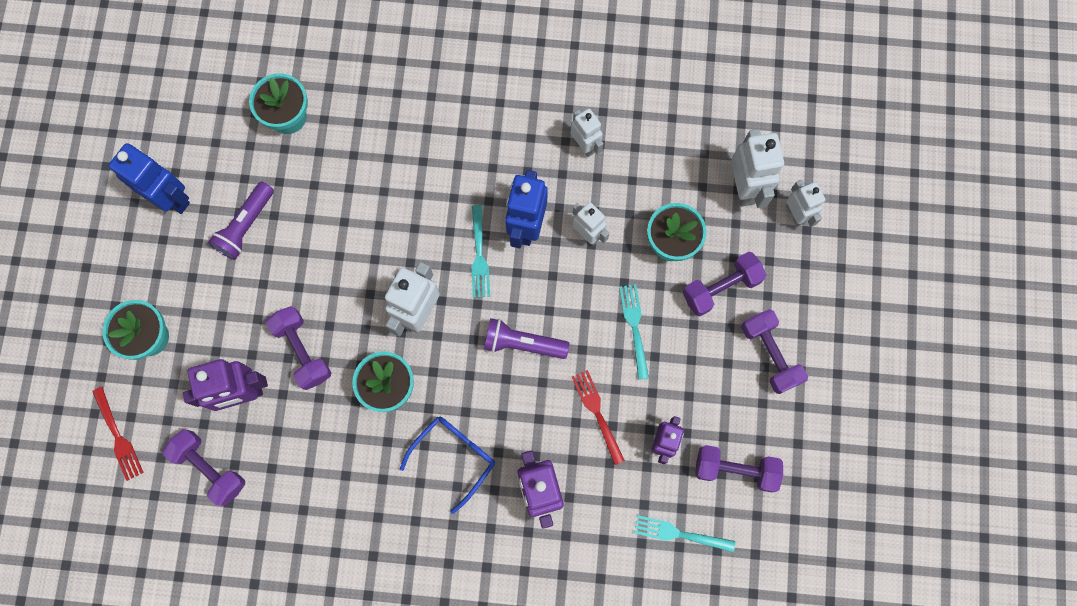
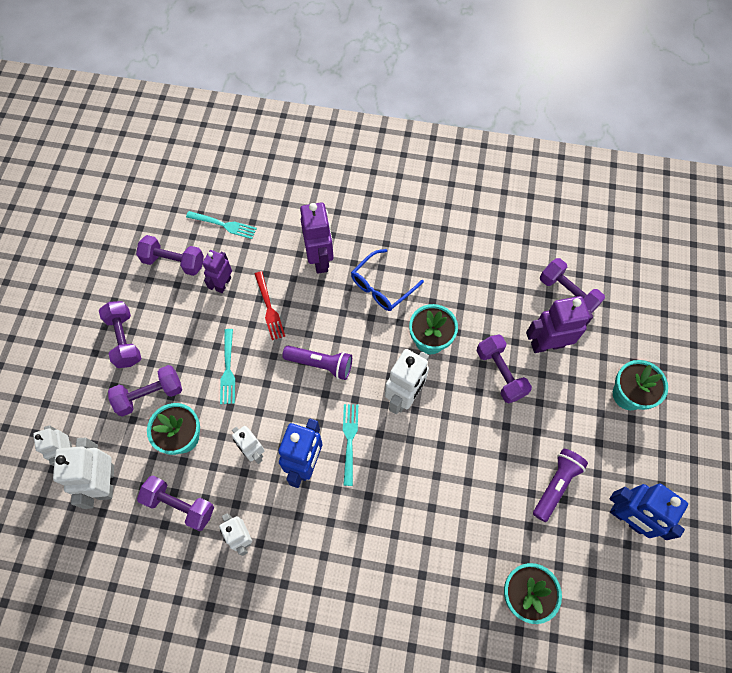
camera: 175 degrees left, 10 degrees down
(117, 436) = (642, 321): red fork -> none
(657, 170) = (180, 505): none -> purple dumbbell

